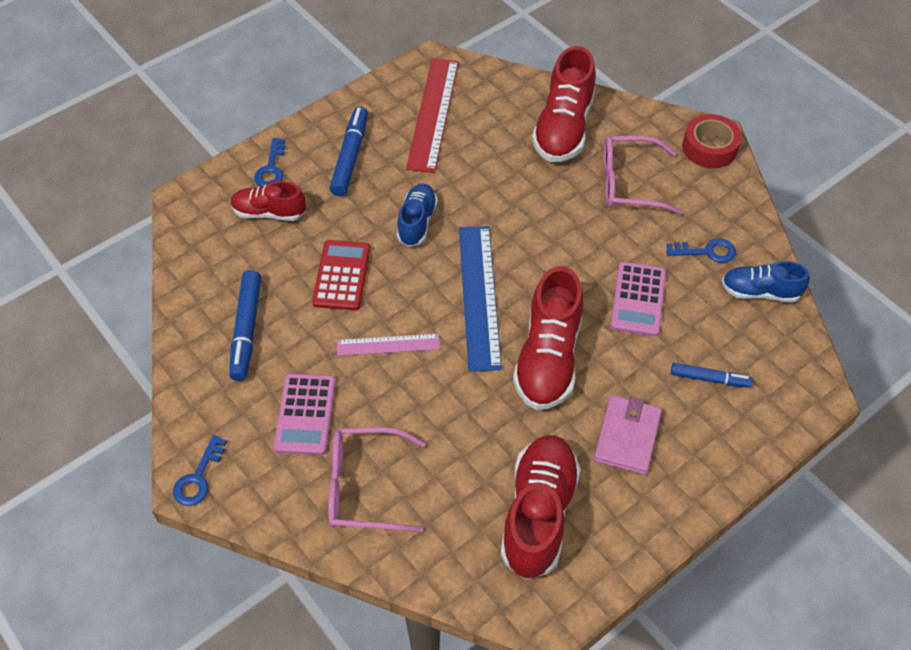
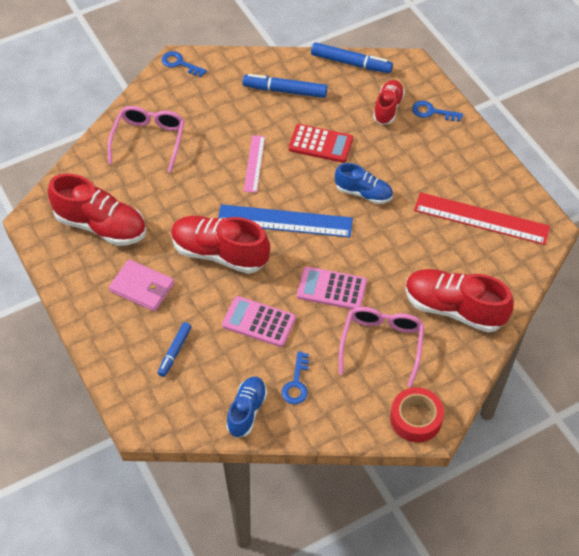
camera: 100 degrees right, 0 degrees up
(305, 414) = (210, 116): pink calculator -> pink calculator (331, 289)
(350, 157) = (438, 160): blue marker -> blue marker (351, 63)

